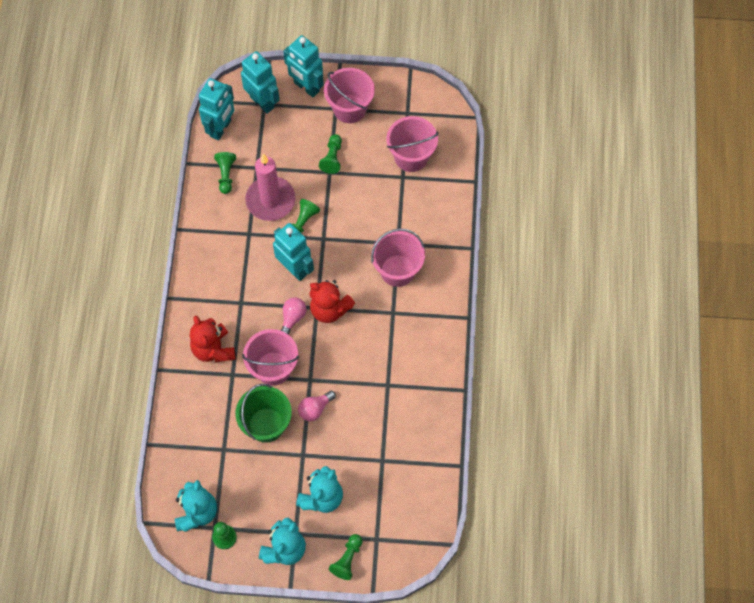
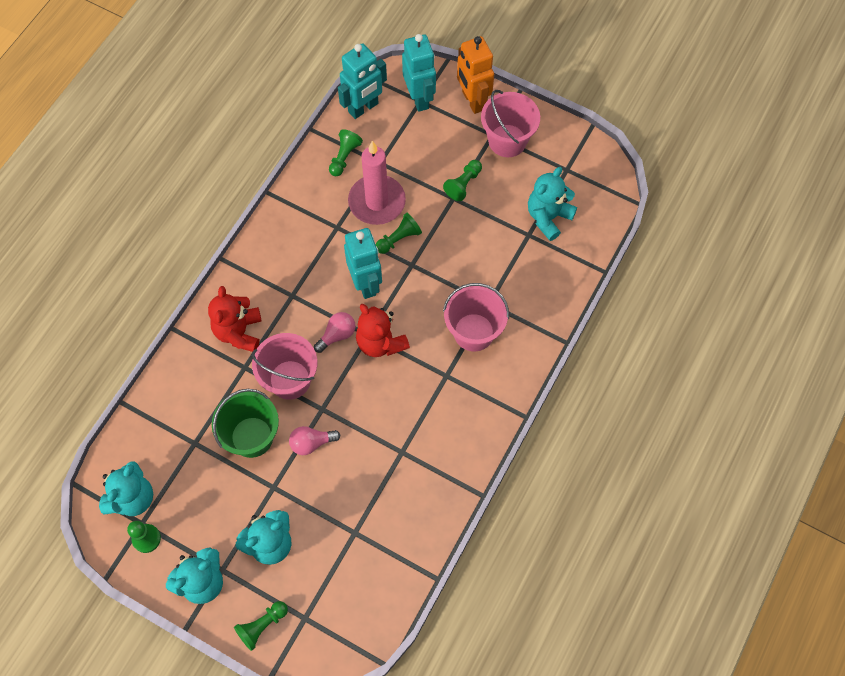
camera: 25 degrees right, 0 degrees up
(306, 87) = (472, 101): turquoise robot -> orange robot
(411, 157) = (548, 217): pink bucket -> turquoise teddy bear

